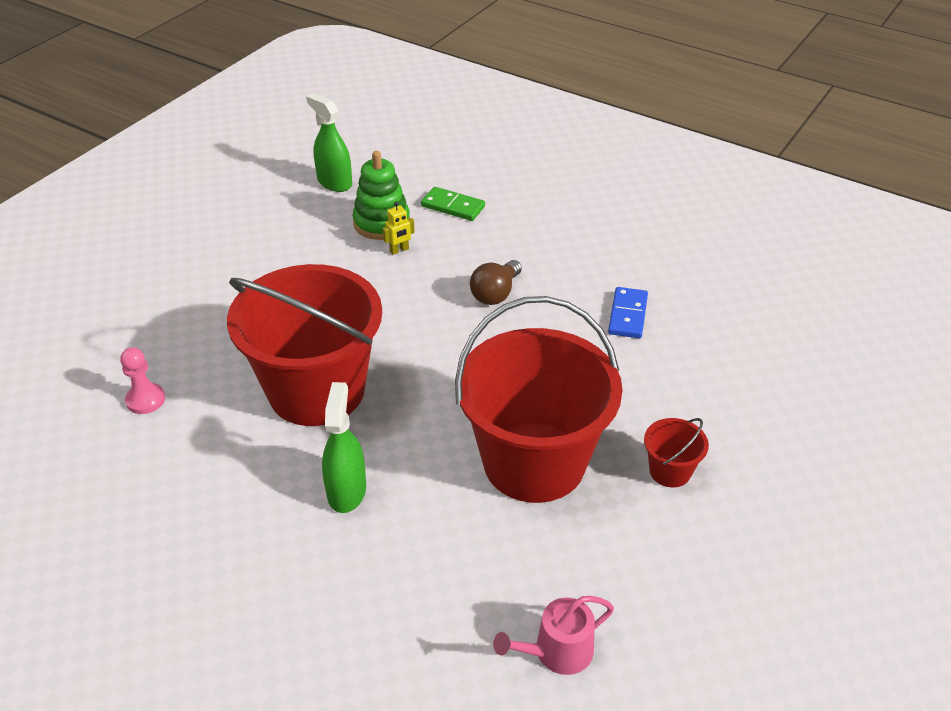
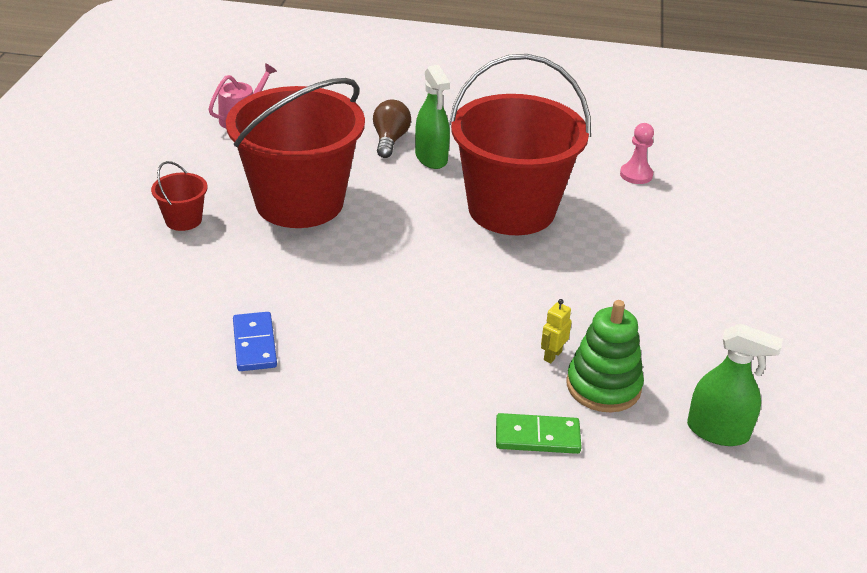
camera: 155 degrees right, 5 degrees down
(495, 294) = (410, 332): brown light bulb -> brown light bulb (390, 140)

